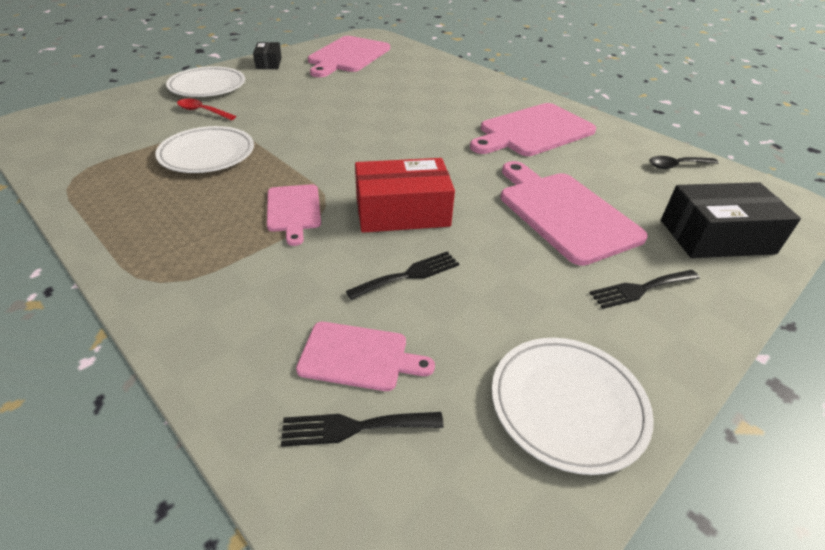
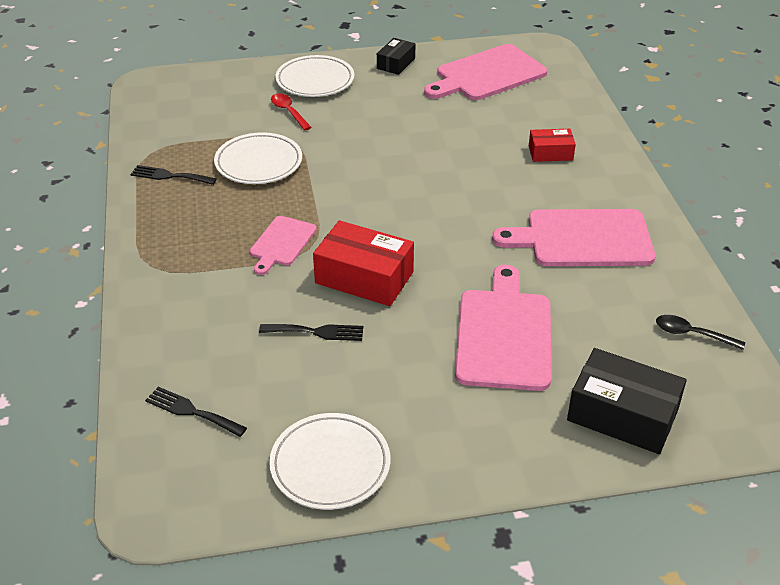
camera: 35 degrees right, 0 degrees up
(359, 357) = (230, 372): pink cutting board -> none
(446, 88) = (550, 153): none -> red box
(641, 289) = (485, 423): black fork -> black fork (169, 176)

